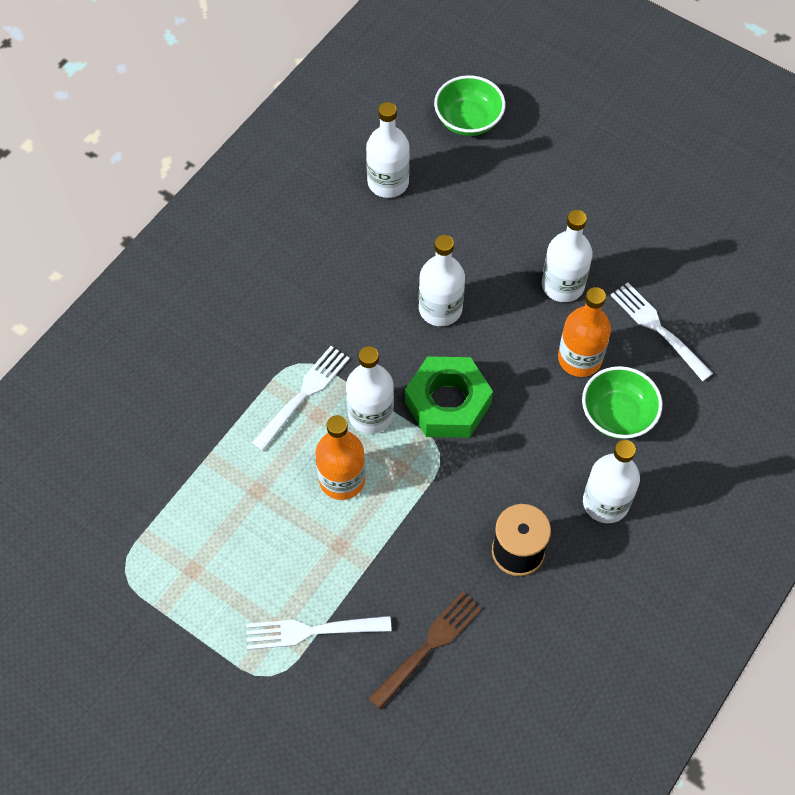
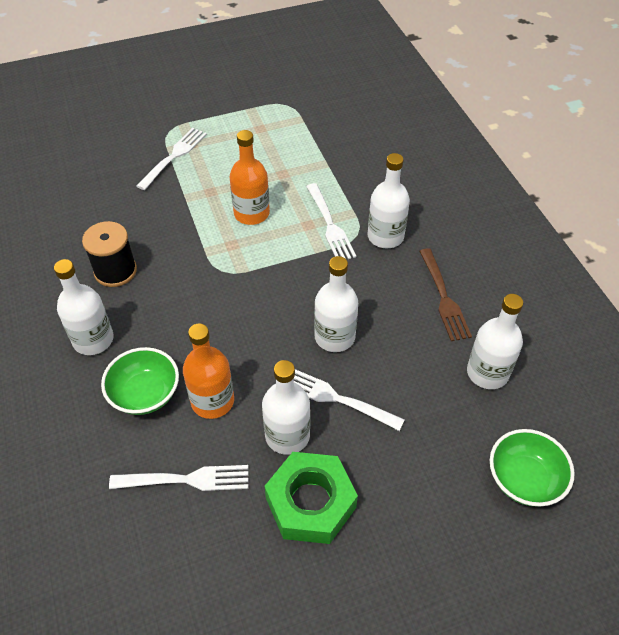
camera: 125 degrees right, 10 degrees down
(370, 414) = (284, 250): white bottle -> white bottle (385, 236)
(428, 647) = (109, 197): brown fork -> brown fork (443, 297)
(448, 403) = (253, 296): green nut -> green nut (310, 503)
(500, 270) = (337, 399): none -> white fork

